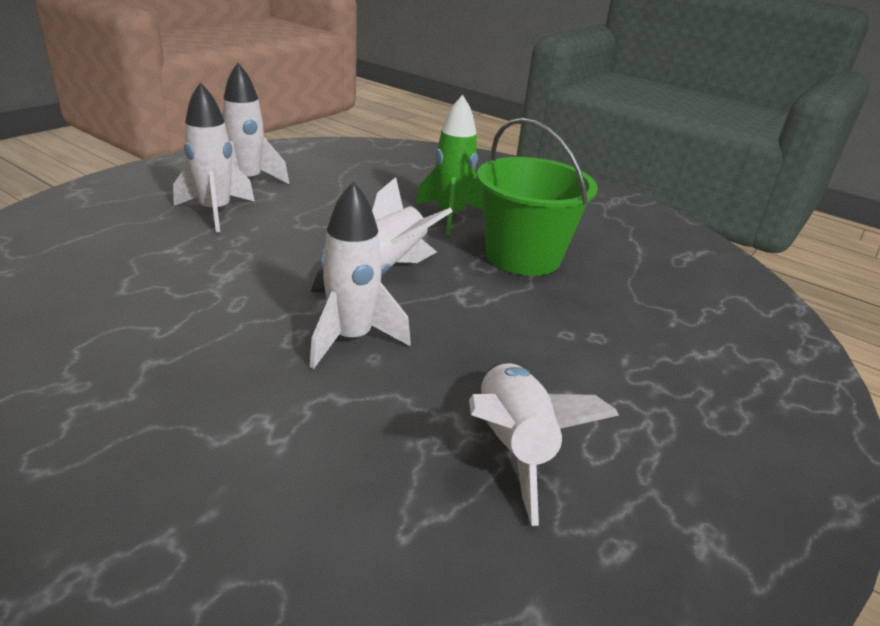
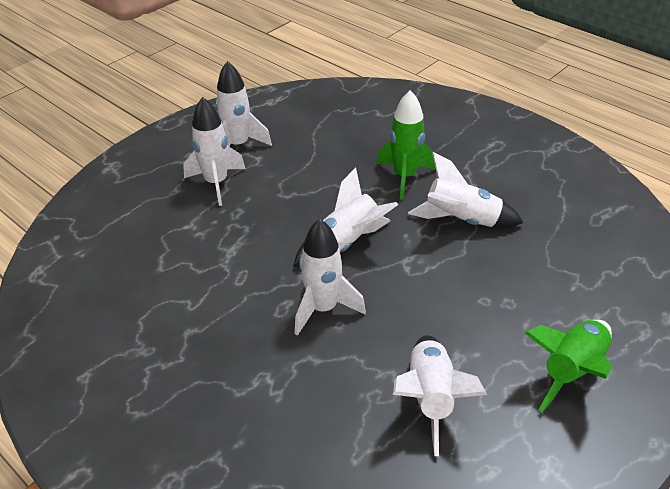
camera: 10 degrees right, 10 degrees up
(523, 256) = (461, 220): green bucket -> white rocket
(699, 412) = (571, 371): none -> green rocket

